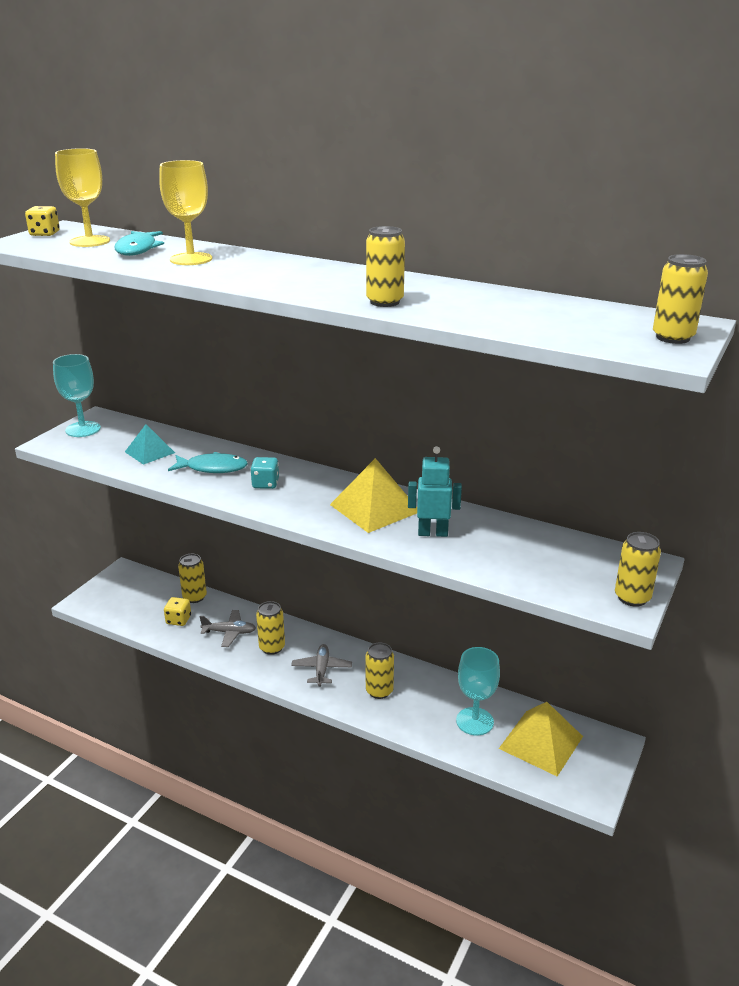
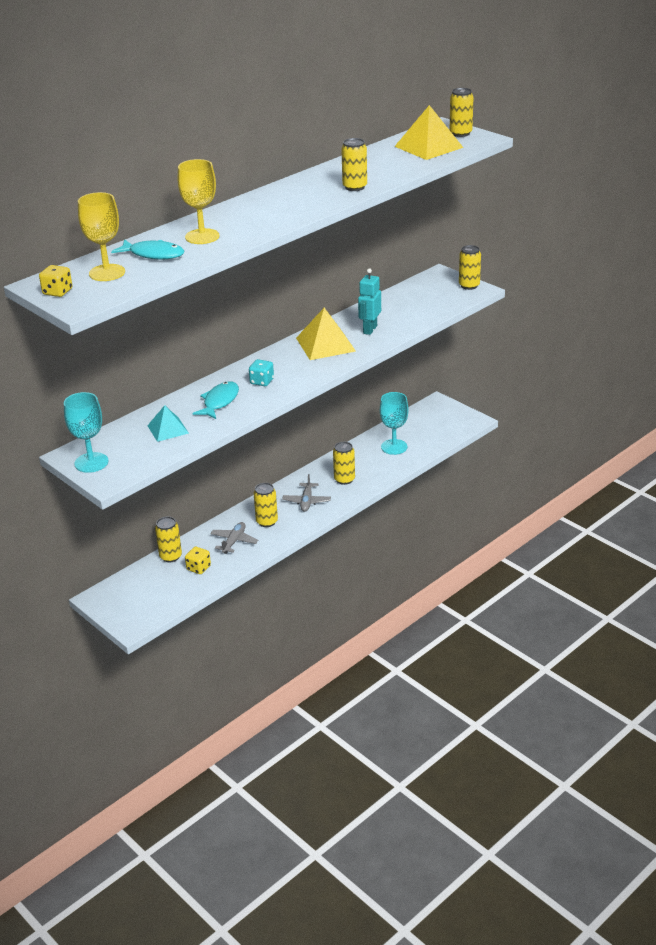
camera: 70 degrees left, 5 degrees up
(321, 669) = (306, 501): grey plane -> grey plane turned 105 degrees counterclockwise
(541, 742) = (424, 427): yellow pyramid -> yellow pyramid (428, 147)

